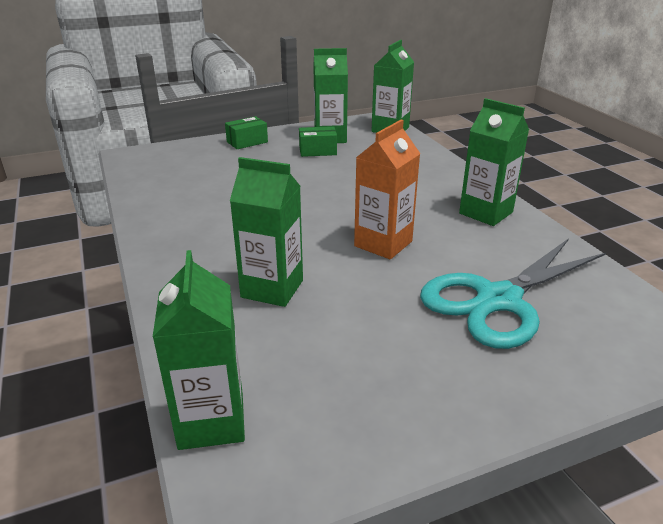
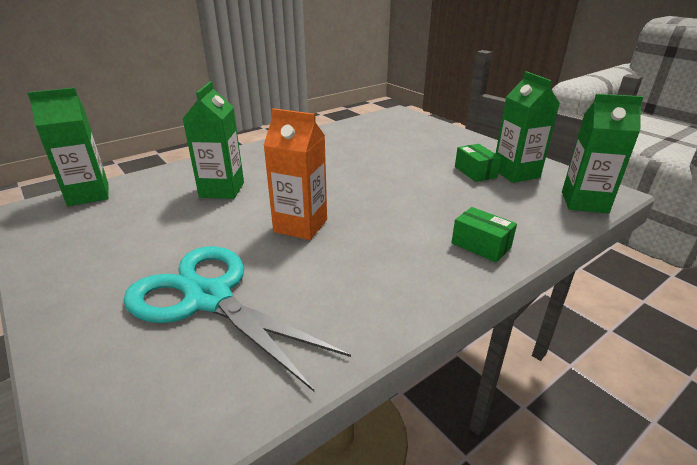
camera: 75 degrees right, 0 degrees up
(247, 142) = (462, 142): green box -> green box (481, 245)
(486, 213) = (398, 285): green carton -> none

